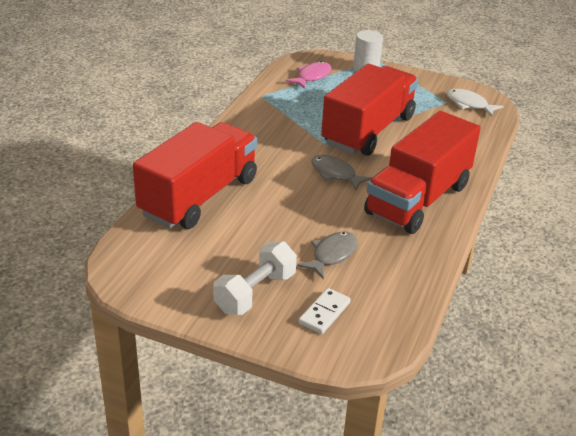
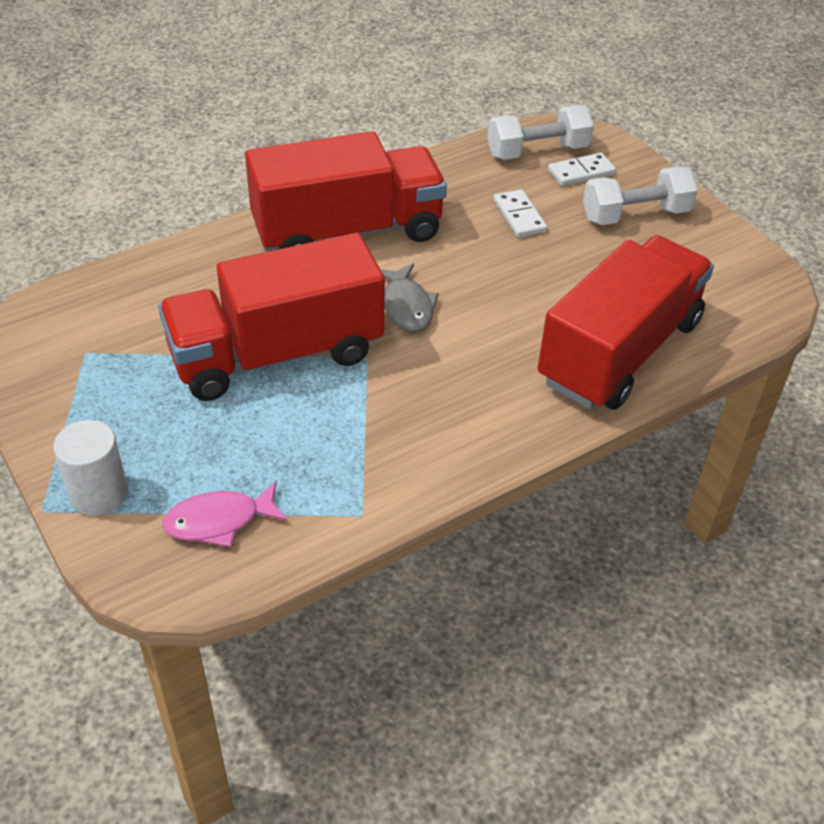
camera: 145 degrees left, 10 degrees up
(199, 197) = (619, 352): red truck -> red truck turned 150 degrees clockwise
(332, 255) = (519, 216): grey fish -> white domino
(373, 317) = (537, 151): none -> white dumbbell
(469, 104) = (62, 332): white fish -> none

